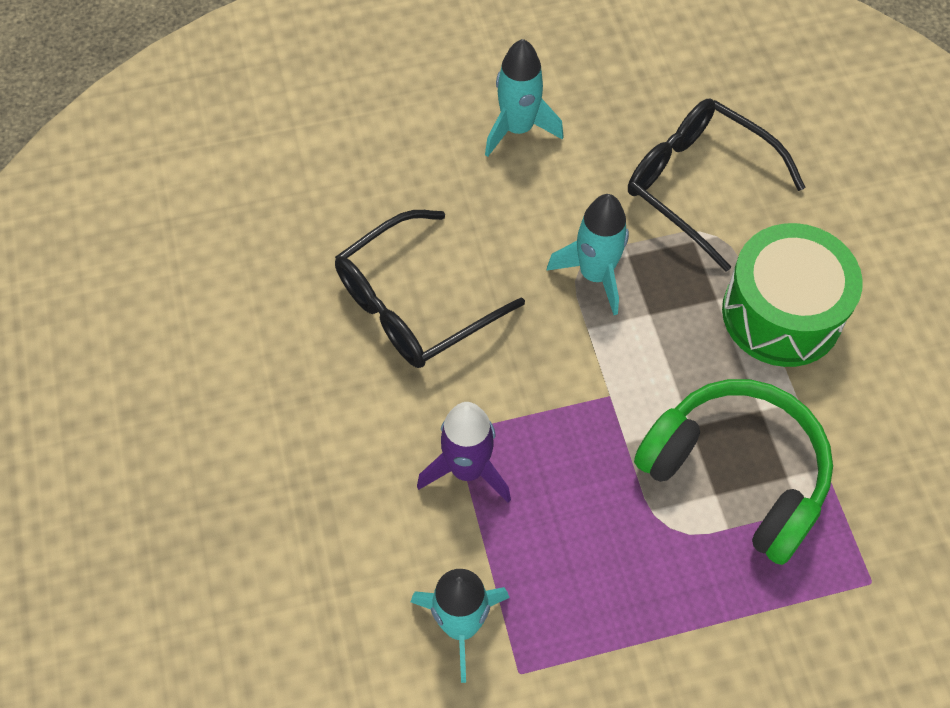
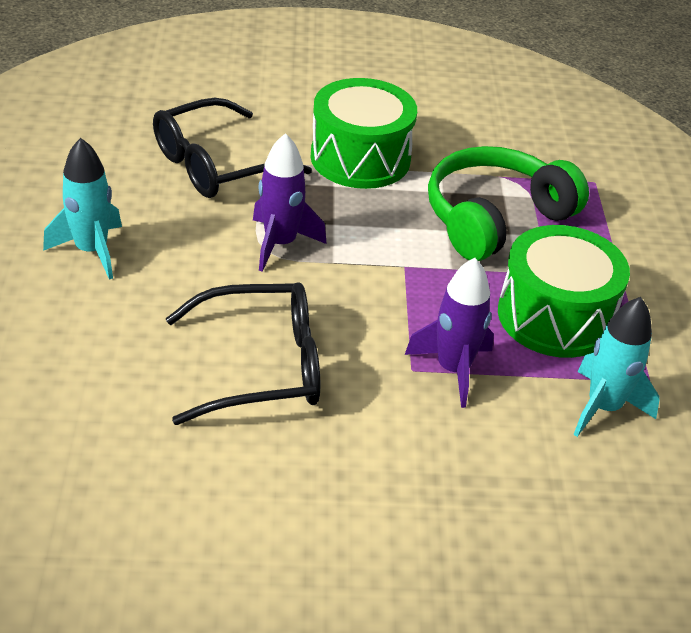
camera: 80 degrees left, 20 degrees down
(414, 304) = (261, 366): black glasses -> black glasses turned 75 degrees counterclockwise
(587, 560) = (555, 316): none -> green drum
(595, 274) = (280, 244): turquoise rocket -> purple rocket

